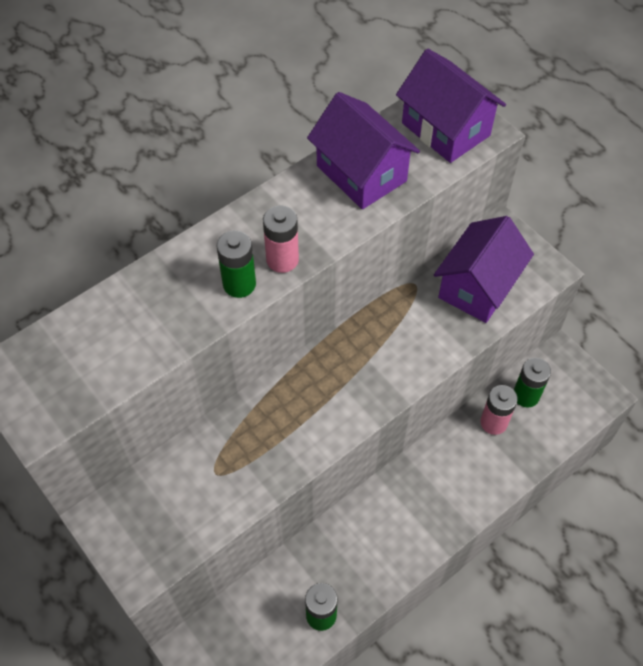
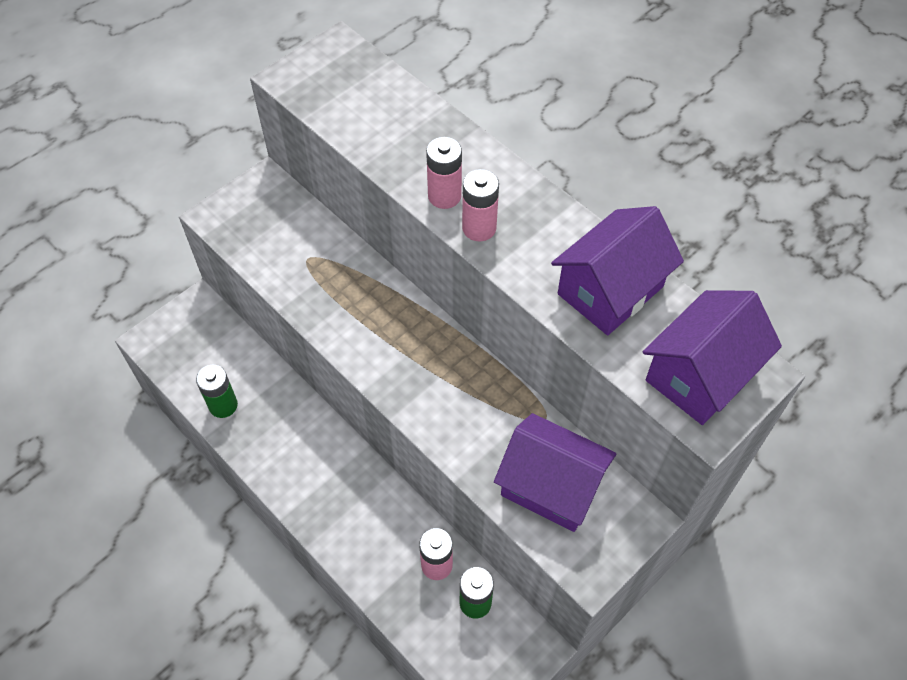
camera: 85 degrees right, 0 degrees up
(239, 284) = (444, 196): green battery -> pink battery

